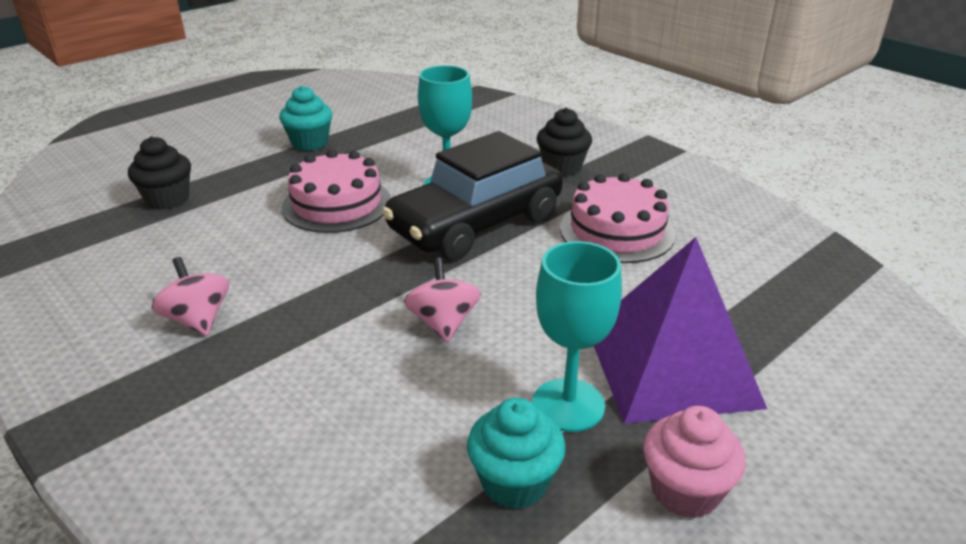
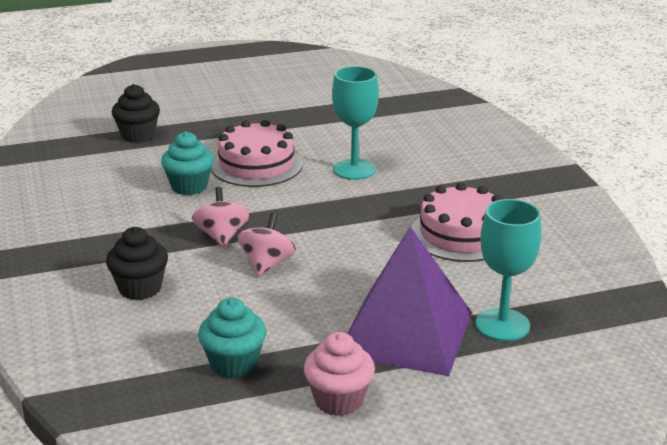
camera: 25 degrees right, 5 degrees down
(198, 320) = (107, 221): pink spinning top -> pink spinning top (222, 236)
(310, 143) = (272, 112): turquoise cupcake -> turquoise cupcake (189, 186)
(476, 224) = (351, 203): black car -> none
(562, 167) = (465, 175): black cupcake -> black cupcake (140, 288)
(568, 405) = (308, 334): turquoise goblet -> turquoise goblet (502, 325)

